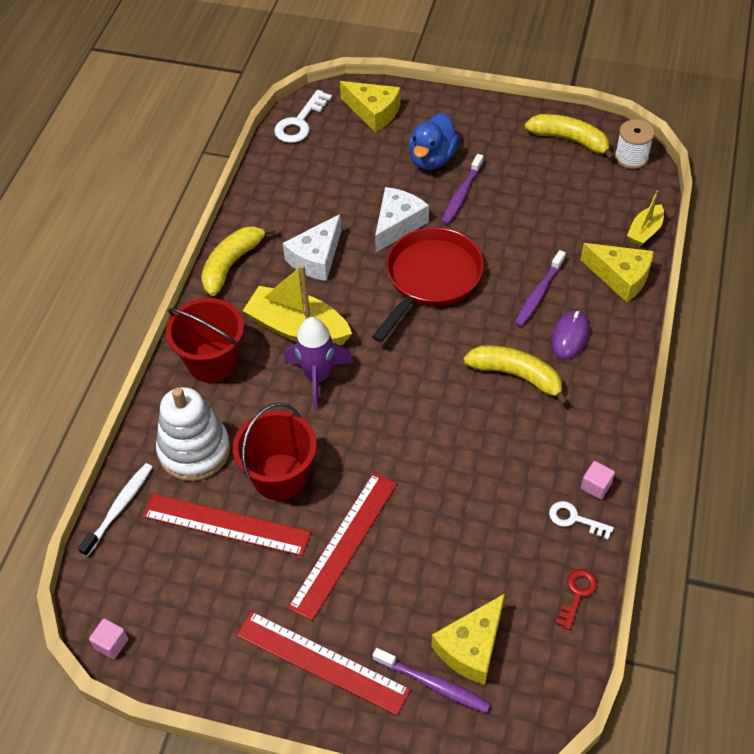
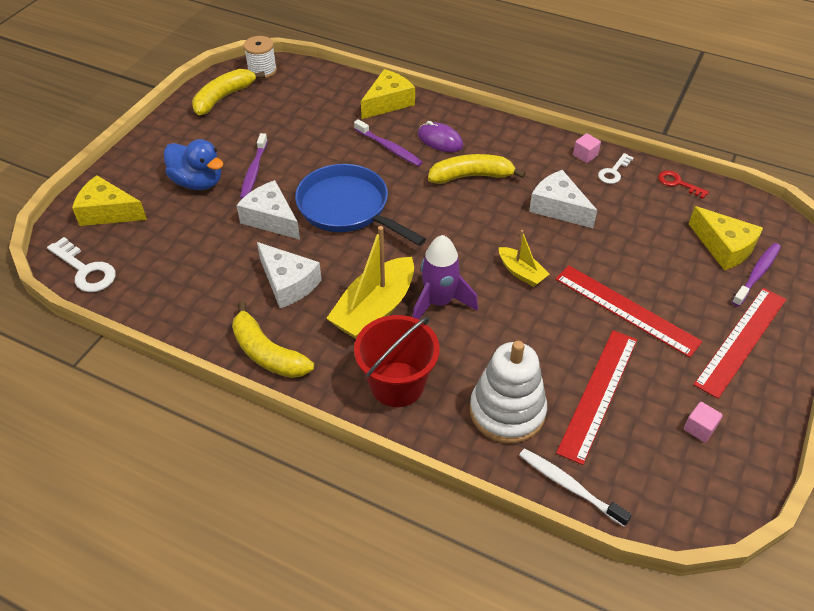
camera: 80 degrees left, 5 degrees down
(111, 644) = (729, 504): pink cube -> pink cube (699, 428)
(280, 477) = (549, 346): red bucket -> none
(373, 112) = (108, 212): yellow cheese -> yellow cheese turned 120 degrees counterclockwise
(430, 279) = (348, 208): red pan -> blue pan
(461, 194) = (254, 171): purple toothbrush -> purple toothbrush turned 60 degrees clockwise
(489, 466) = (558, 207): none -> white cheese
(516, 375) = (471, 176): yellow banana -> yellow banana turned 45 degrees clockwise
(644, 231) = (346, 81): yellow boat -> yellow boat (521, 272)

